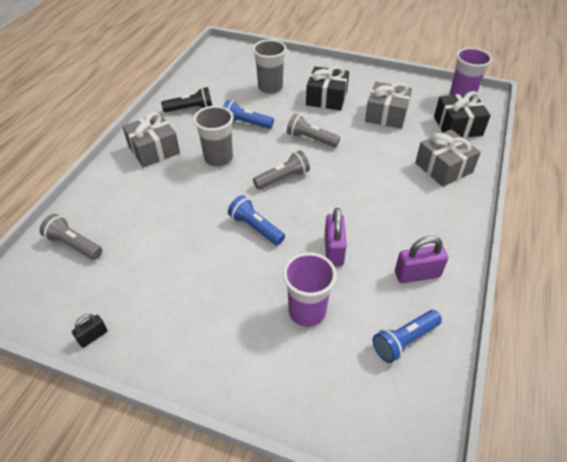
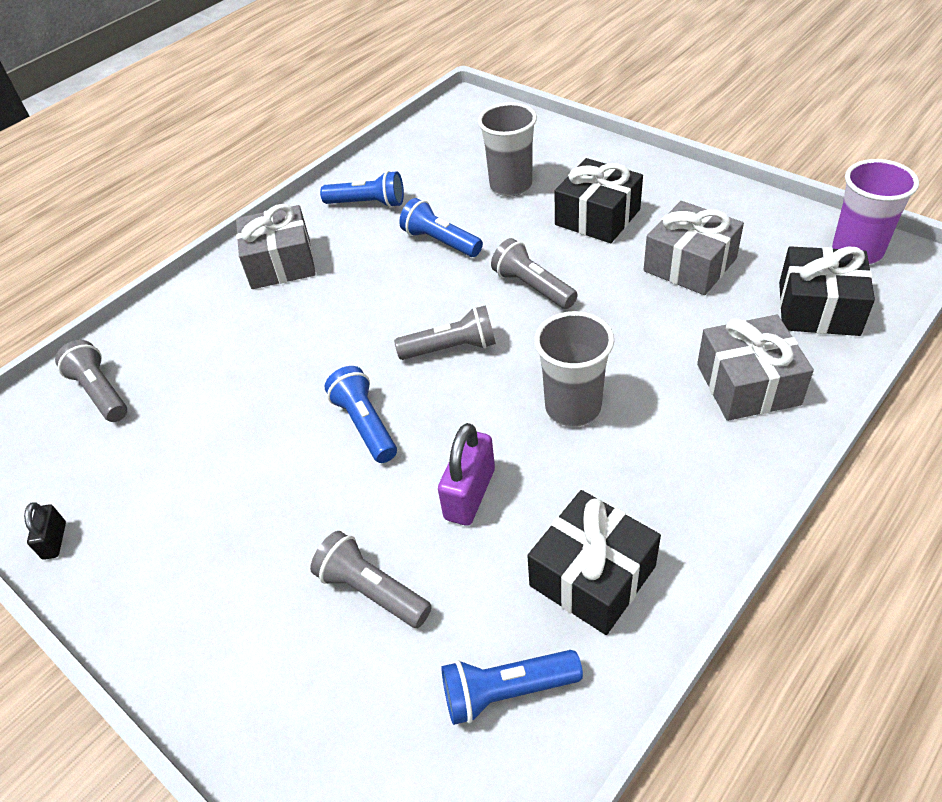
camera: 25 degrees right, 0 degrees up
(93, 336) = (55, 540): black padlock -> black padlock turned 75 degrees counterclockwise
(190, 109) = (368, 203): black flashlight -> blue flashlight
(218, 159) = (368, 295): grey cup -> grey cup (573, 407)
(307, 312) = (372, 591): purple cup -> grey flashlight
(417, 274) = (592, 576): purple padlock -> black gift

